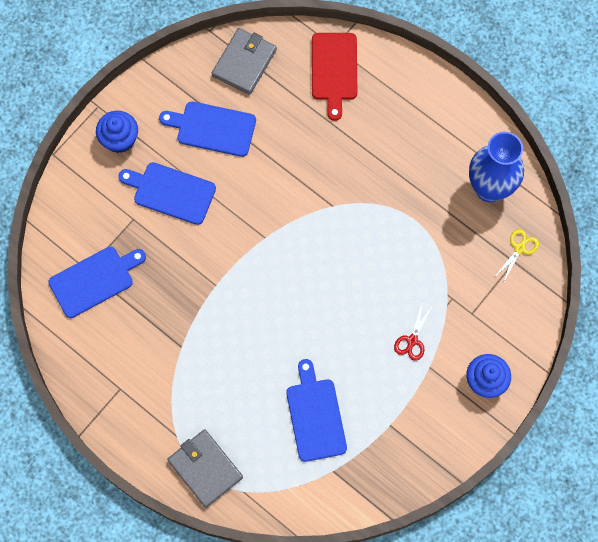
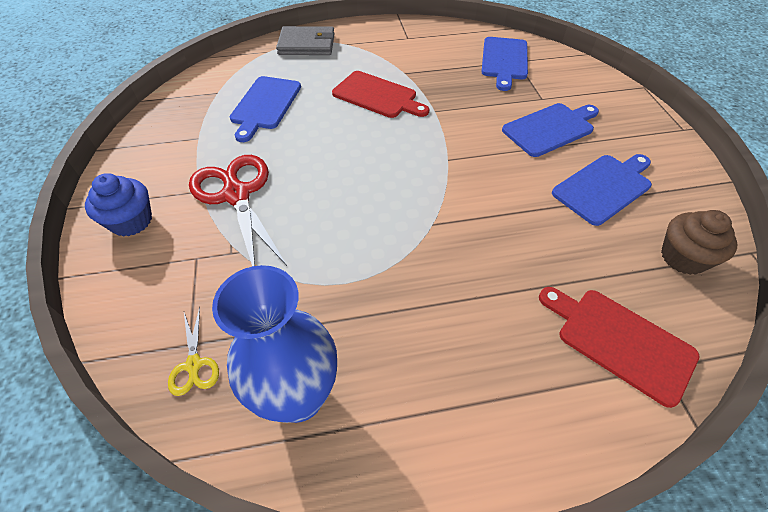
camera: 130 degrees right, 20 degrees down
(119, 139) = (634, 125): blue cupcake -> none
(231, 342) = (377, 96): none -> red cutting board
(244, 63) = (683, 257): grey wallet -> brown cupcake
(315, 416) = (265, 105): blue cutting board -> blue cutting board turned 75 degrees clockwise
(412, 340) = (237, 195): red scissors -> red scissors, size x2.16

